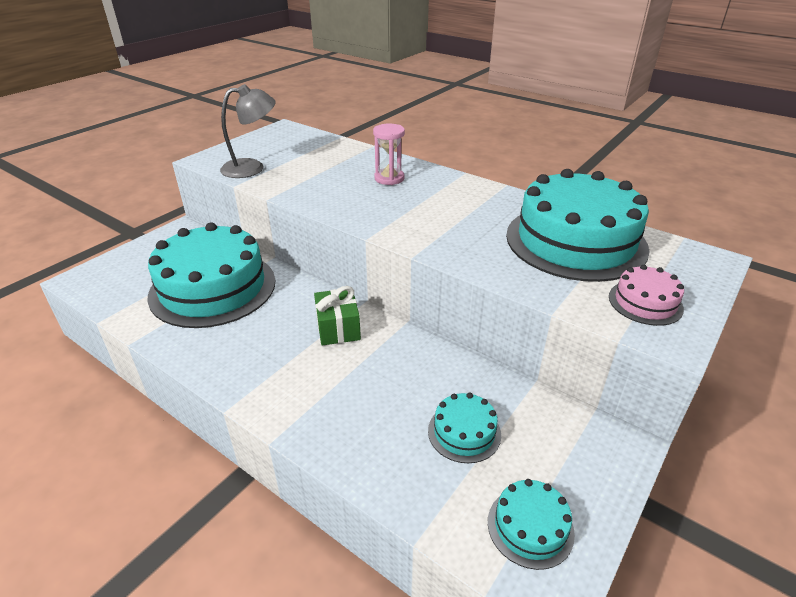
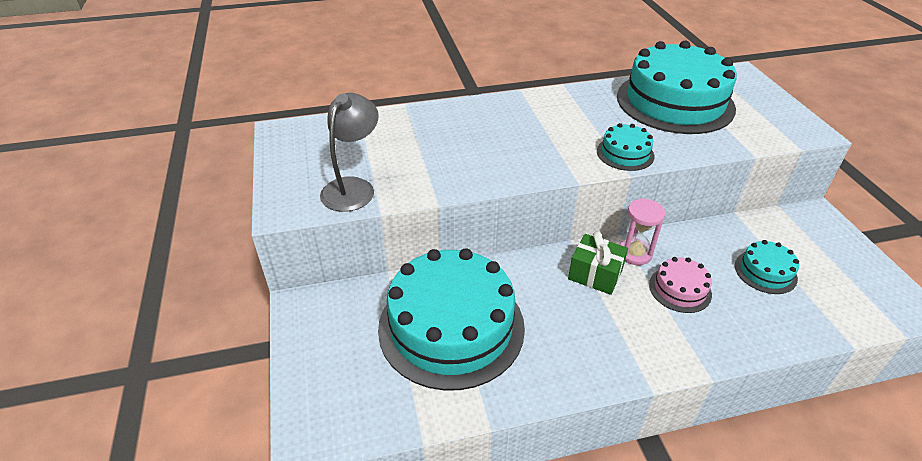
camera: 50 degrees left, 5 degrees up
(389, 178) = (484, 126): pink hourglass -> pink hourglass (634, 253)
(530, 527) = (863, 289): turquoise cake -> turquoise cake (625, 153)
(645, 302) = (768, 119): pink cake -> pink cake (680, 289)

